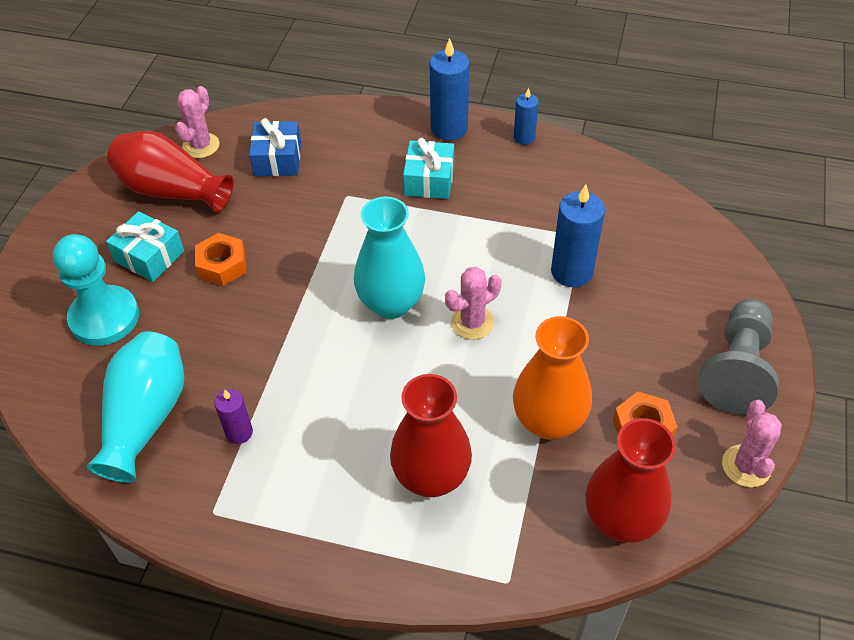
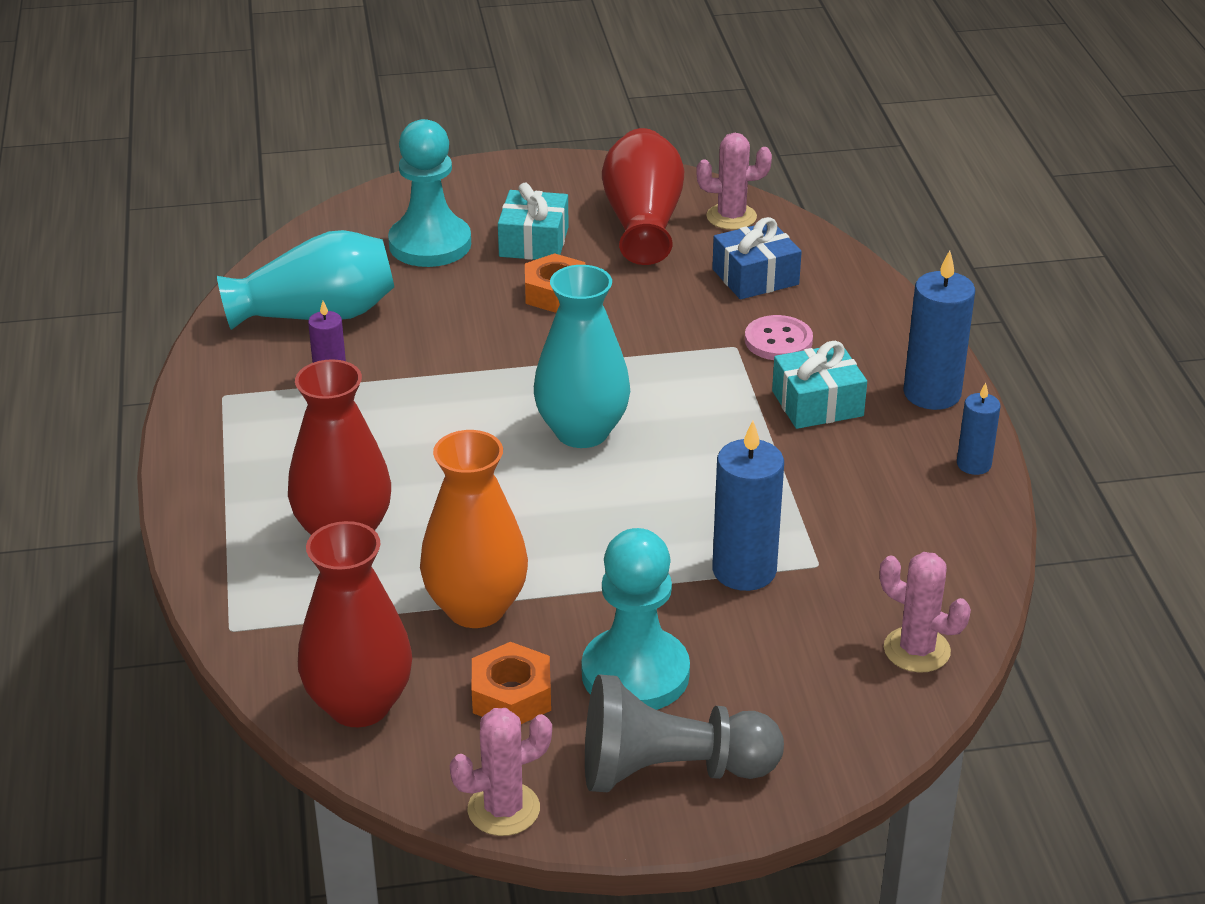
camera: 65 degrees right, 15 degrees down
(354, 174) = (778, 341): none -> pink button
(472, 322) = (594, 505): pink cactus -> pink cactus (916, 650)
(645, 357) = (635, 674): none -> turquoise pawn

